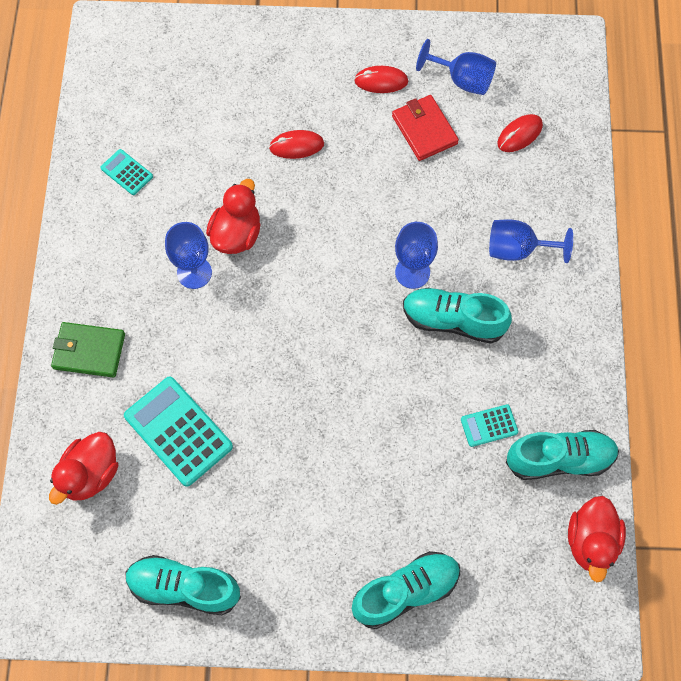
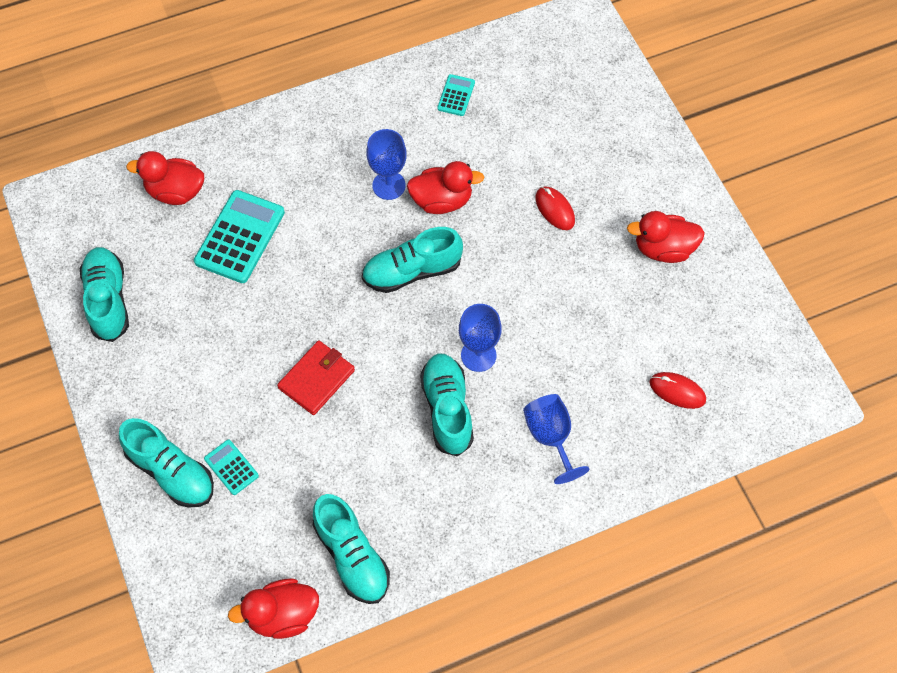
camera: 65 degrees right, 5 degrees down
(89, 351) = (280, 143): green wallet -> none
(298, 291) = (412, 271): none -> turquoise shoe
(381, 81) = (663, 249): red mouse -> red duck
(424, 130) = (633, 306): red wallet -> red wallet (317, 379)
(462, 80) = (707, 317): blue goblet -> none
(489, 426) = (357, 481): turquoise calculator -> turquoise calculator (231, 467)

